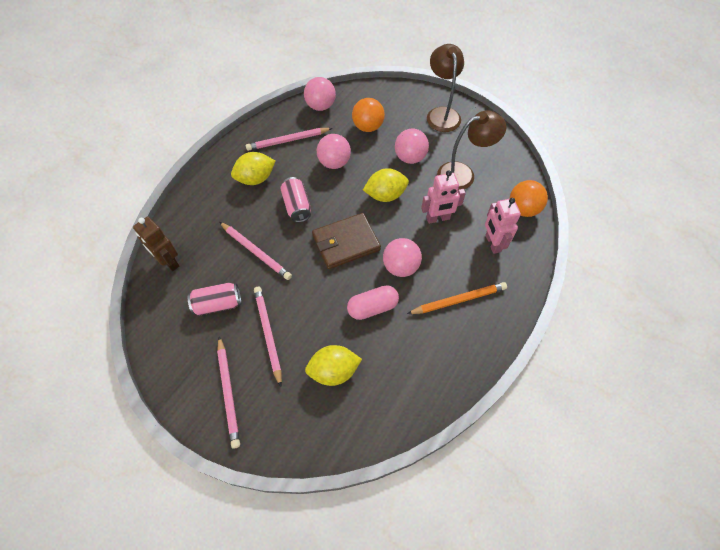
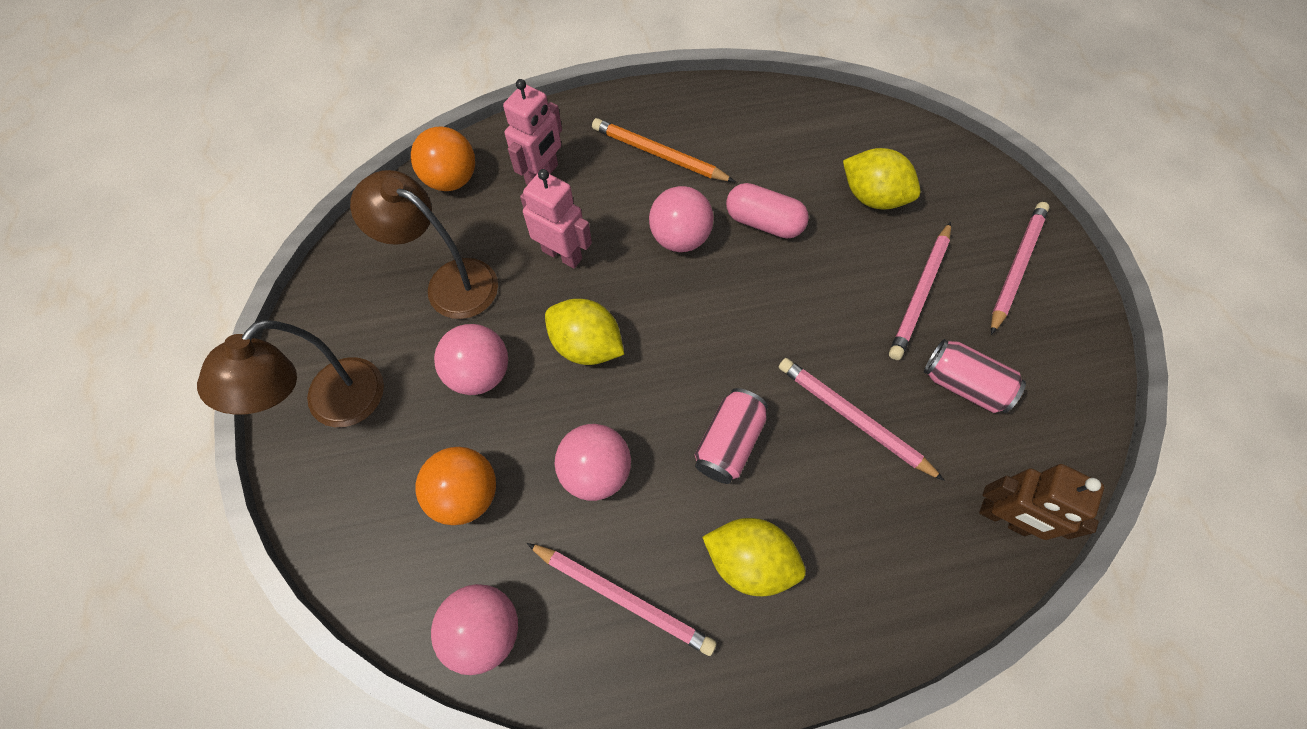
camera: 135 degrees left, 5 degrees up
(168, 262) = (1003, 518): brown robot -> brown robot turned 120 degrees clockwise
(256, 252) = (853, 418): pink pencil -> pink pencil turned 45 degrees counterclockwise
(346, 243) = (714, 324): brown wallet -> none

